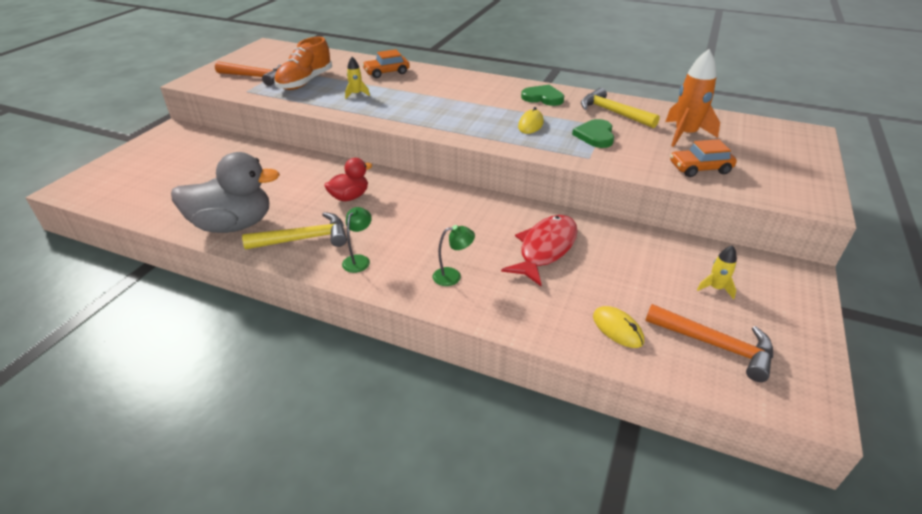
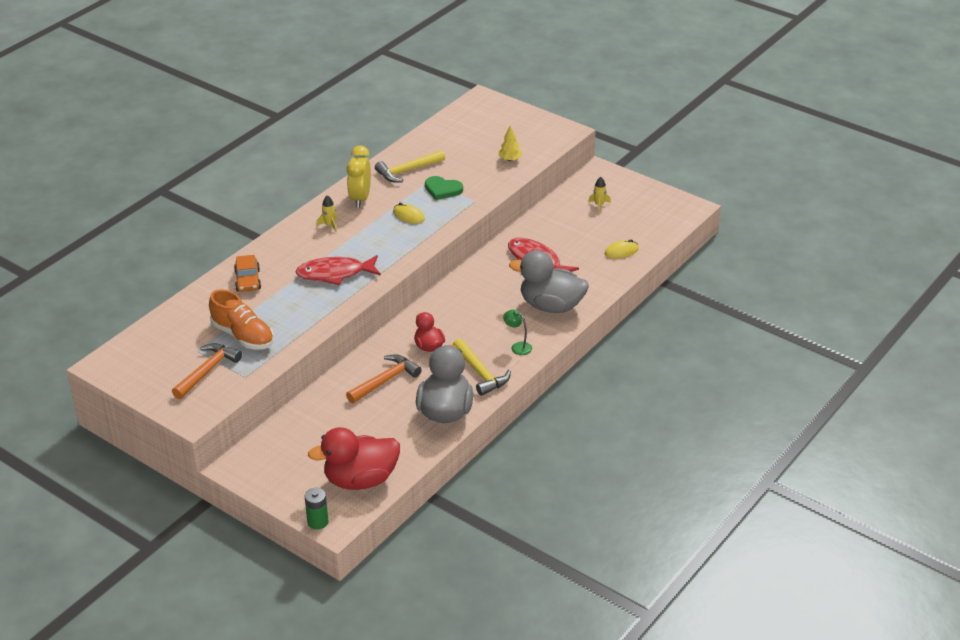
camera: 75 degrees left, 0 degrees up
(76, 179) = (318, 522): none -> green battery
(130, 191) = (360, 480): none -> red duck
(304, 239) = (480, 373): yellow hammer -> yellow hammer turned 150 degrees clockwise
(356, 94) = (294, 304): yellow rocket -> yellow rocket (329, 225)
(410, 104) = (335, 274): none -> red fish
(453, 276) = (551, 306): green lamp -> grey duck
(543, 98) = (360, 199): green heart -> yellow clock
(685, 135) = (460, 149): orange rocket -> none
(700, 168) = (510, 159): orange car -> yellow tree
(715, 345) = (644, 222): orange hammer -> orange hammer (385, 381)

